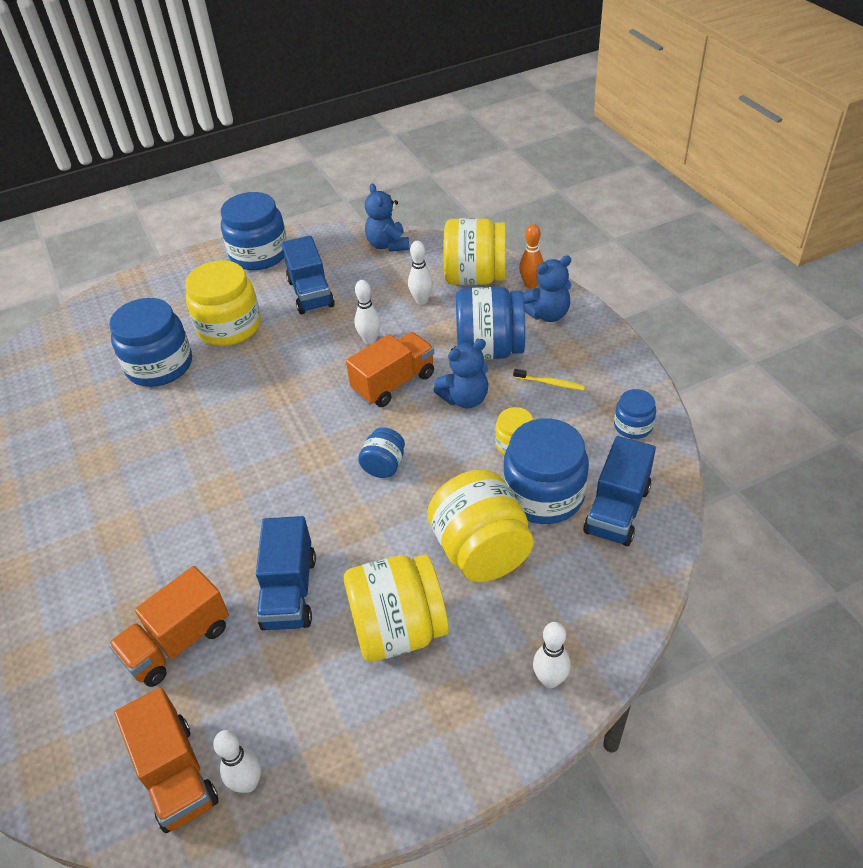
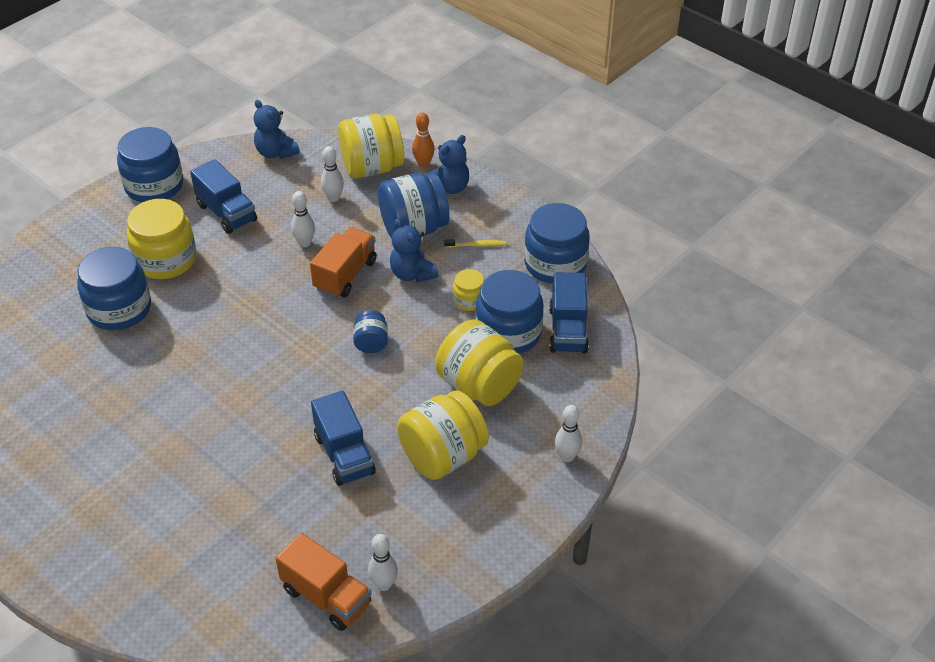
camera: 25 degrees left, 0 degrees up
(178, 643) = (275, 514): orange truck -> none
(465, 399) = (412, 274): blue teddy bear -> blue teddy bear turned 105 degrees clockwise
(633, 426) = (555, 264): blue jar -> blue jar, size x1.97

